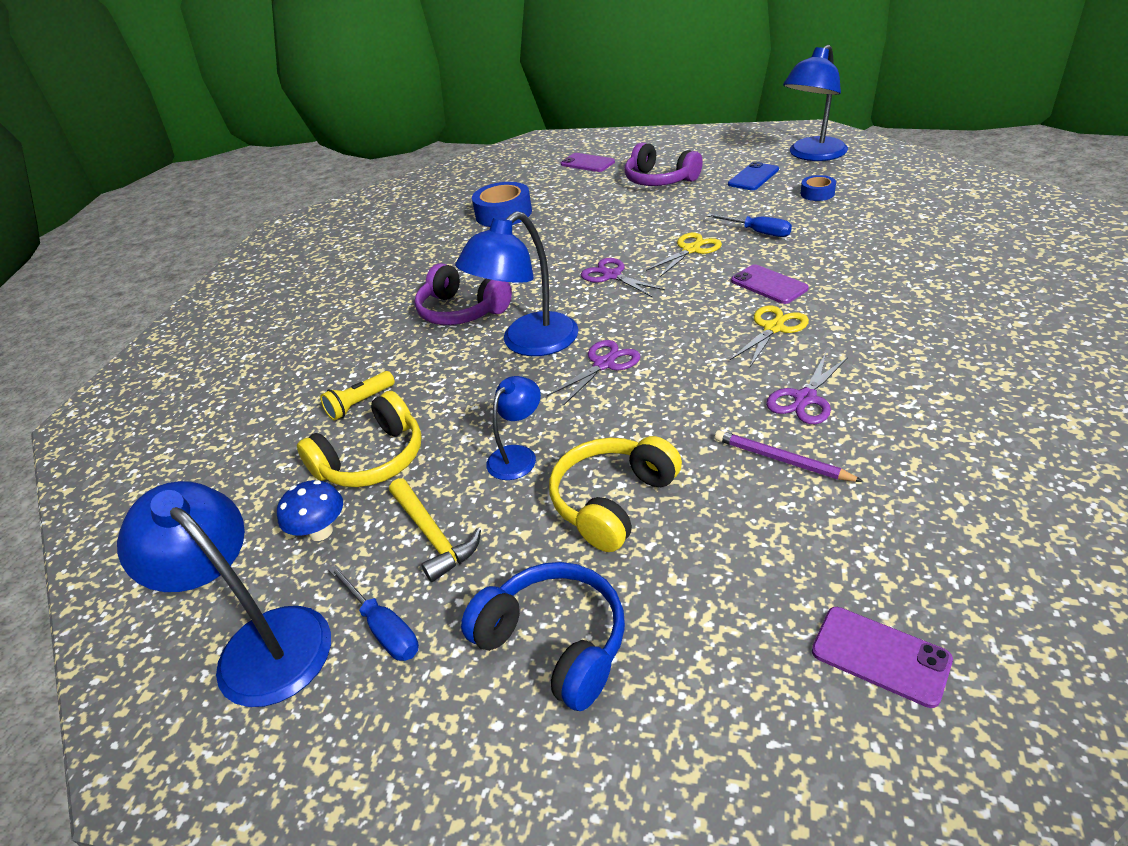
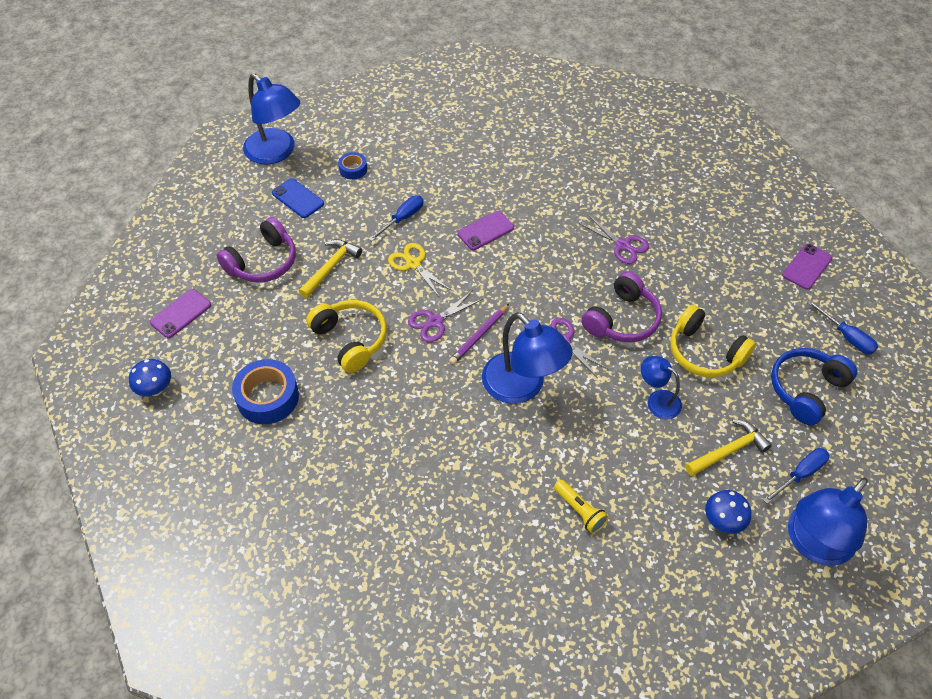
camera: 90 degrees left, 15 degrees up
(372, 460) = (651, 494): yellow headphones -> yellow headphones (351, 340)
(461, 311) = (456, 436): purple headphones -> purple headphones (622, 319)
(508, 172) = (155, 389): none -> blue mushroom
(666, 210) = (330, 267): none -> yellow hammer
(701, 724) = (846, 337): none -> blue screwdriver
(773, 328) = (542, 241): yellow scissors -> none
(781, 459) = (676, 269): purple pencil -> purple pencil (479, 336)

